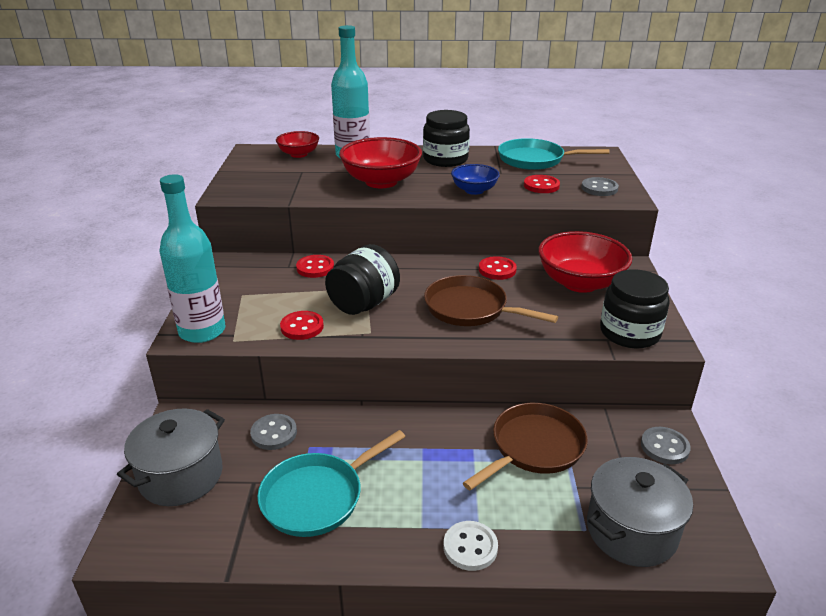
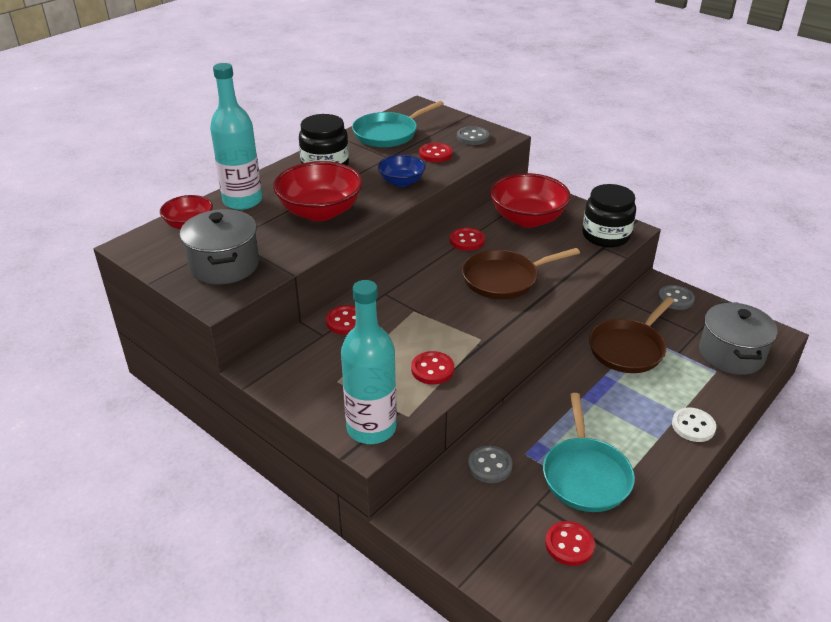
camera: 50 degrees left, 5 degrees up
(181, 476) = (490, 544): grey pot -> grey pot (224, 265)
(217, 525) = (569, 545): none -> red button
(363, 304) = (436, 323): black jar -> none
(534, 447) = (628, 348): brown pan -> brown pan turned 135 degrees counterclockwise

